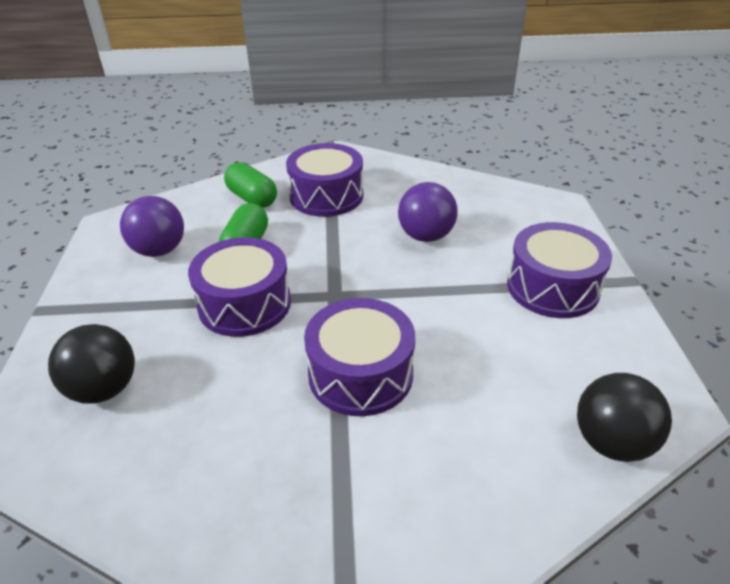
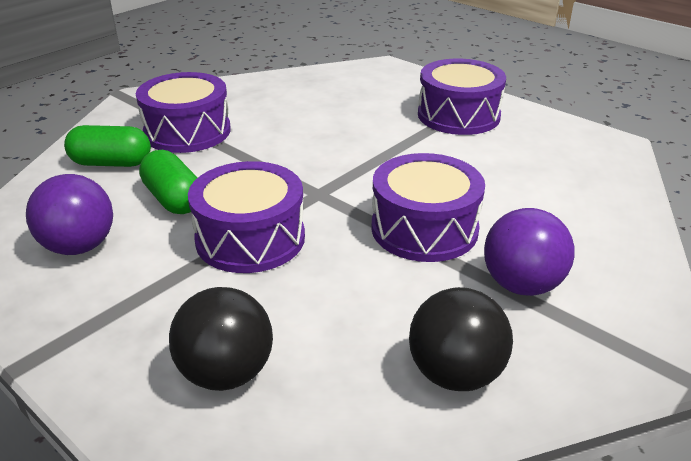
camera: 45 degrees left, 5 degrees down
(426, 236) = (323, 123): purple ball -> purple ball (521, 285)
(611, 442) = (615, 177): black ball -> black ball (455, 374)

